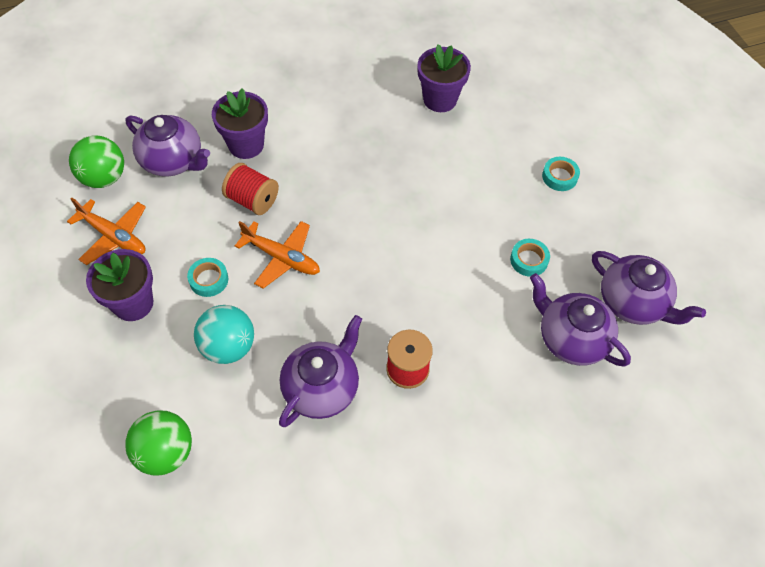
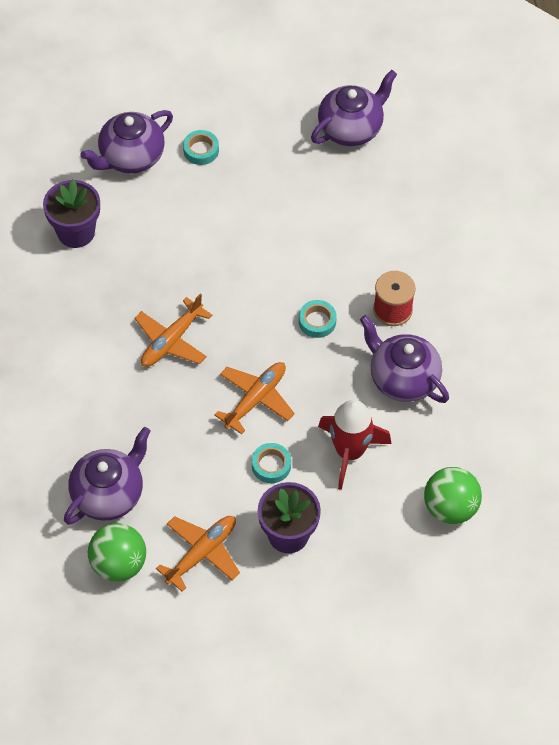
camera: 80 degrees left, 0 degrees up
(228, 347) = (350, 452): turquoise ball -> red rocket
(246, 145) = (101, 421): purple flower pot -> none
(252, 200) = (178, 420): red spool -> none
(337, 183) = (171, 341): none -> orange plane
(529, 260) = (293, 196): turquoise tape -> turquoise tape (317, 321)
(571, 339) = (380, 182): purple teapot -> purple teapot (131, 157)

